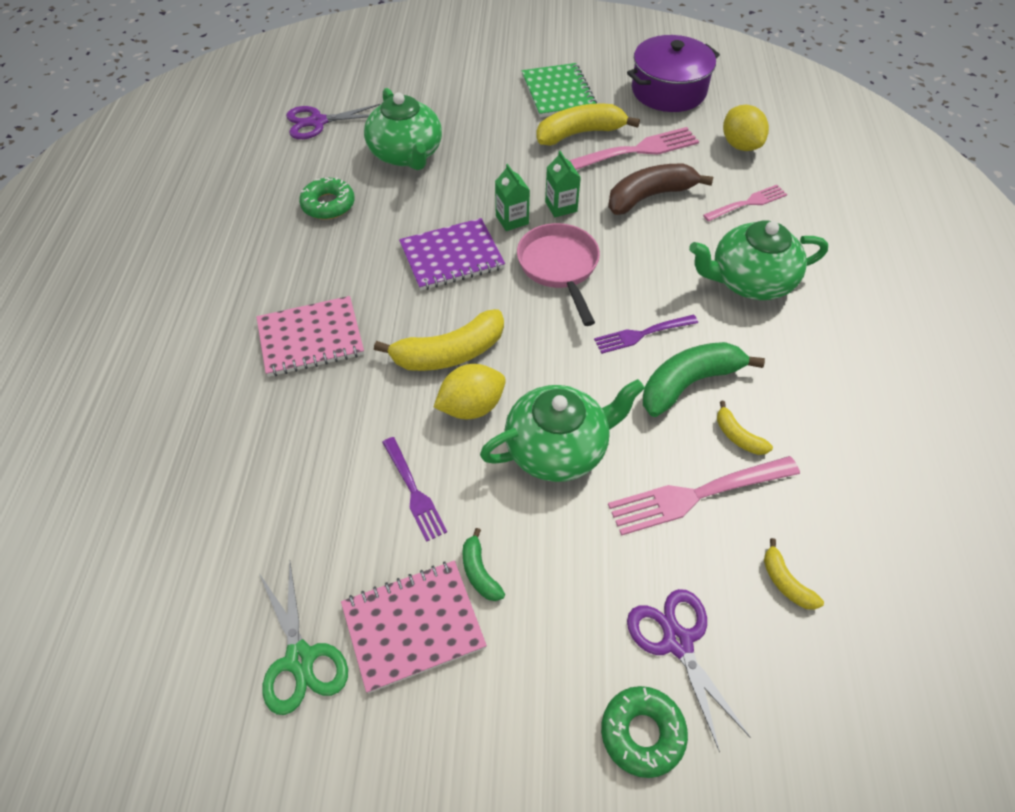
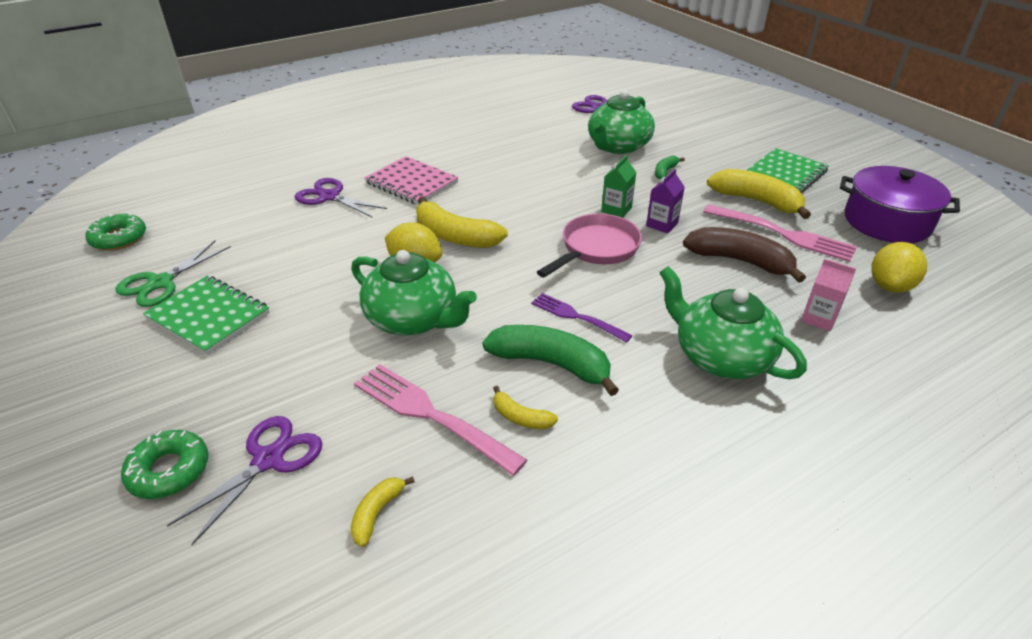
camera: 55 degrees right, 15 degrees down
(264, 423) = (329, 196): none -> purple scissors
(328, 205) = (531, 141): green donut -> green donut (119, 238)
(413, 491) = (320, 271): purple fork -> none
(413, 626) = (208, 316): pink notebook -> green notebook
(452, 256) = (546, 201): purple notebook -> none
(479, 572) = (271, 327): green banana -> green banana (665, 172)
(561, 206) = (662, 224): green carton -> purple carton
(738, 436) = (520, 417): yellow banana -> yellow banana turned 75 degrees counterclockwise
(747, 203) = (819, 318): pink fork -> pink carton

